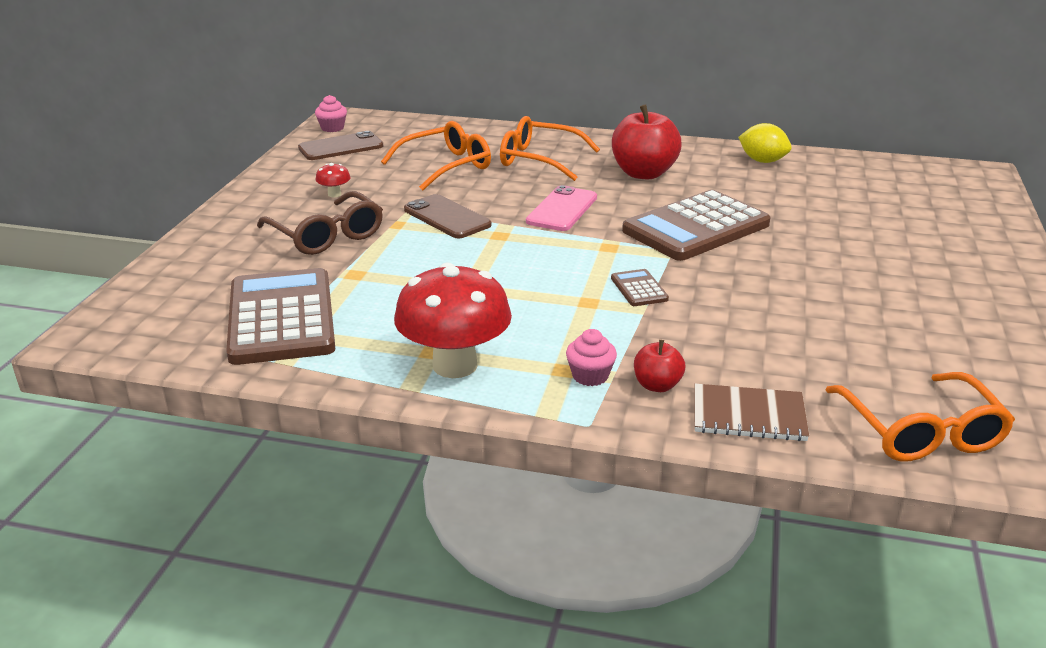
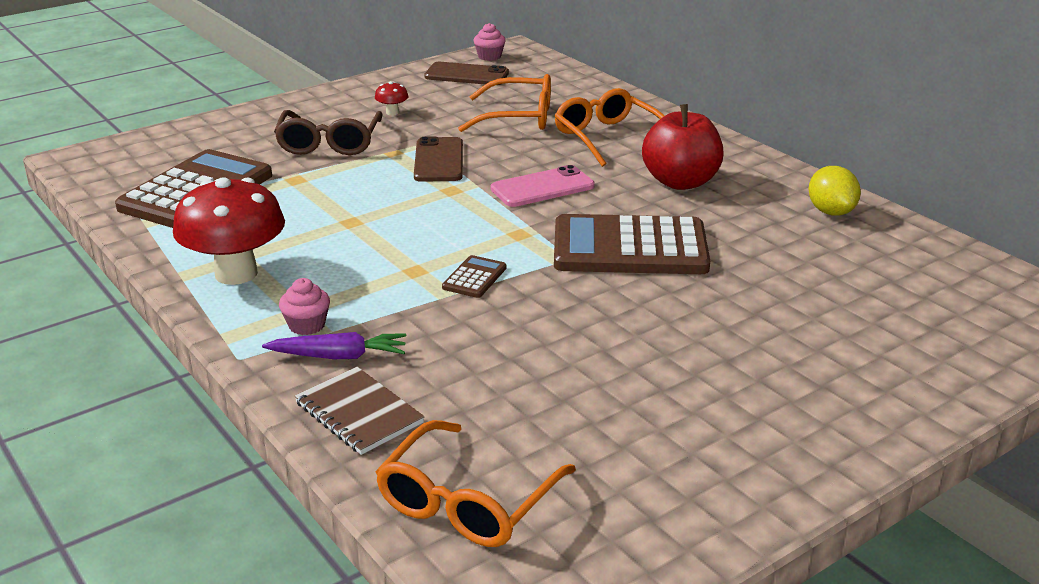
camera: 40 degrees right, 0 degrees up
(657, 385) = (338, 356): red apple -> purple carrot

